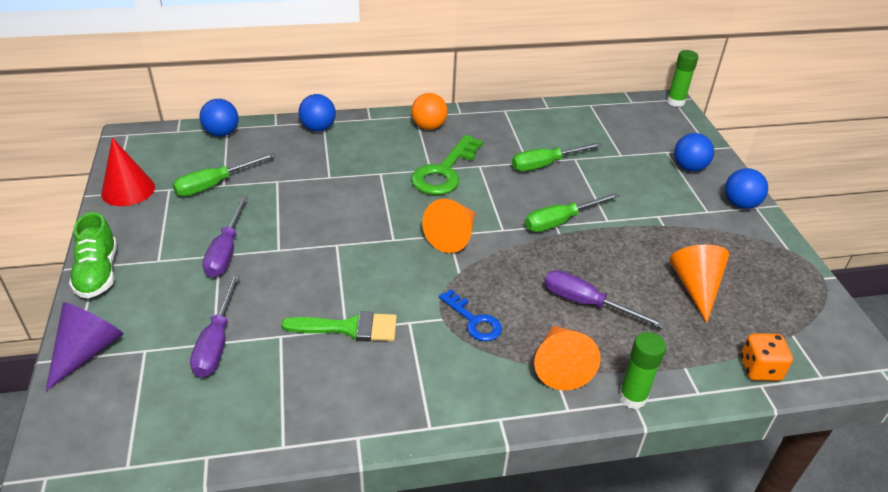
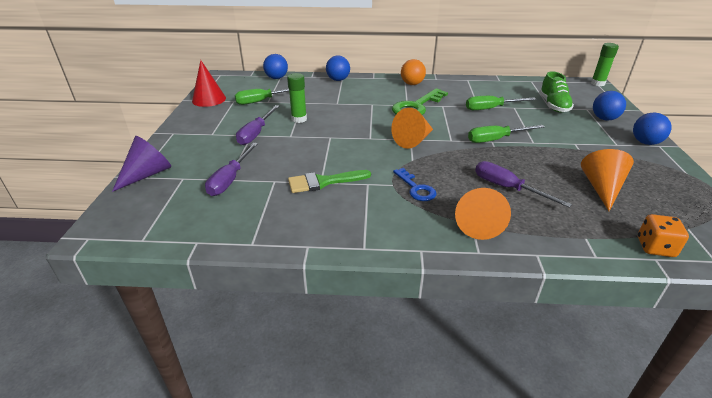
camera: 15 degrees right, 5 degrees down
(98, 273) = (172, 136): green shoe -> green shoe (553, 105)
(349, 328) = (323, 182): green brush -> green brush turned 150 degrees clockwise
(632, 397) = (536, 251): green glue stick -> green glue stick (299, 119)

